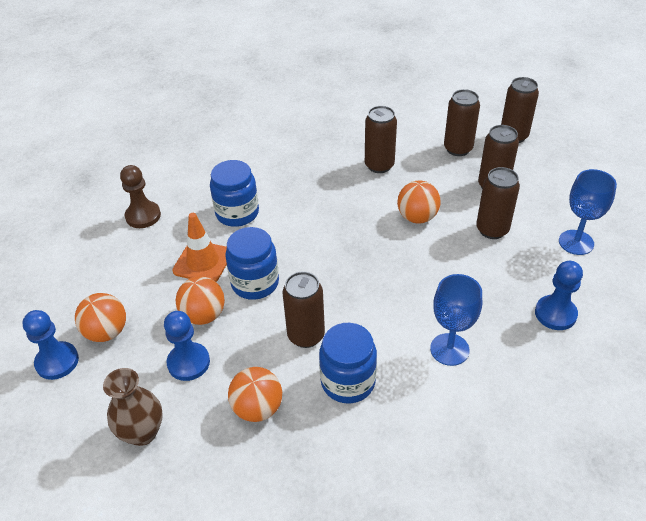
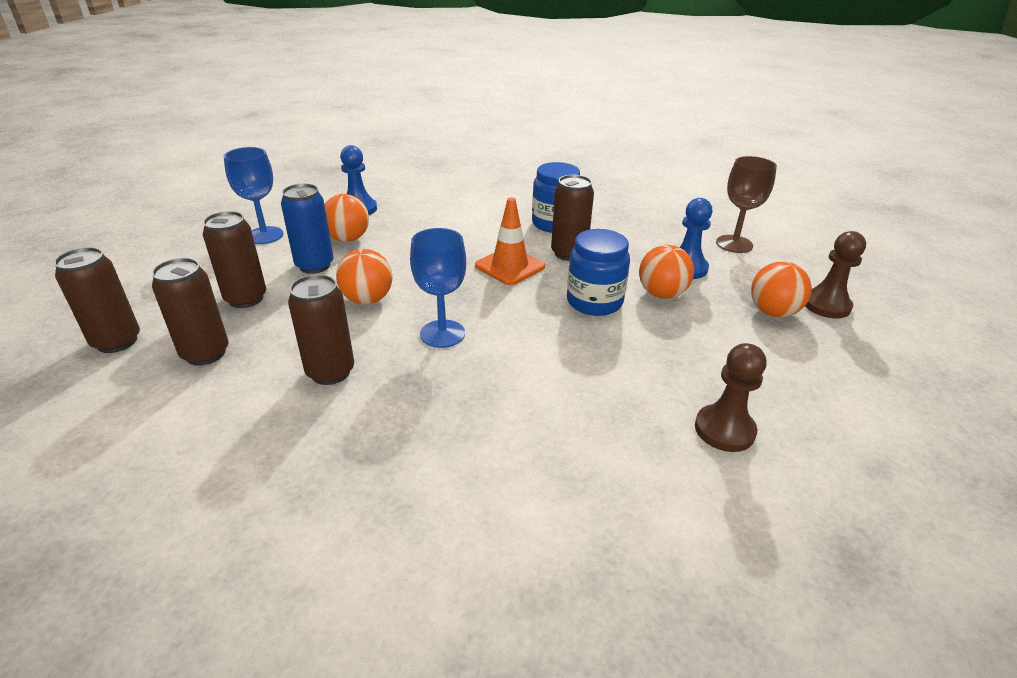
camera: 155 degrees left, 10 degrees down
(57, 362) = (826, 305): blue pawn -> brown pawn
(142, 432) = (734, 244): brown vase -> brown goblet
(203, 262) = (647, 339): orange traffic cone -> orange traffic cone (510, 266)
(237, 213) = (577, 381): blue jar -> none
(257, 408) = (634, 231): orange ball -> orange ball (348, 239)
(449, 349) = (461, 216): blue goblet -> blue goblet (442, 334)
(492, 230) = (315, 265): brown can -> blue can

